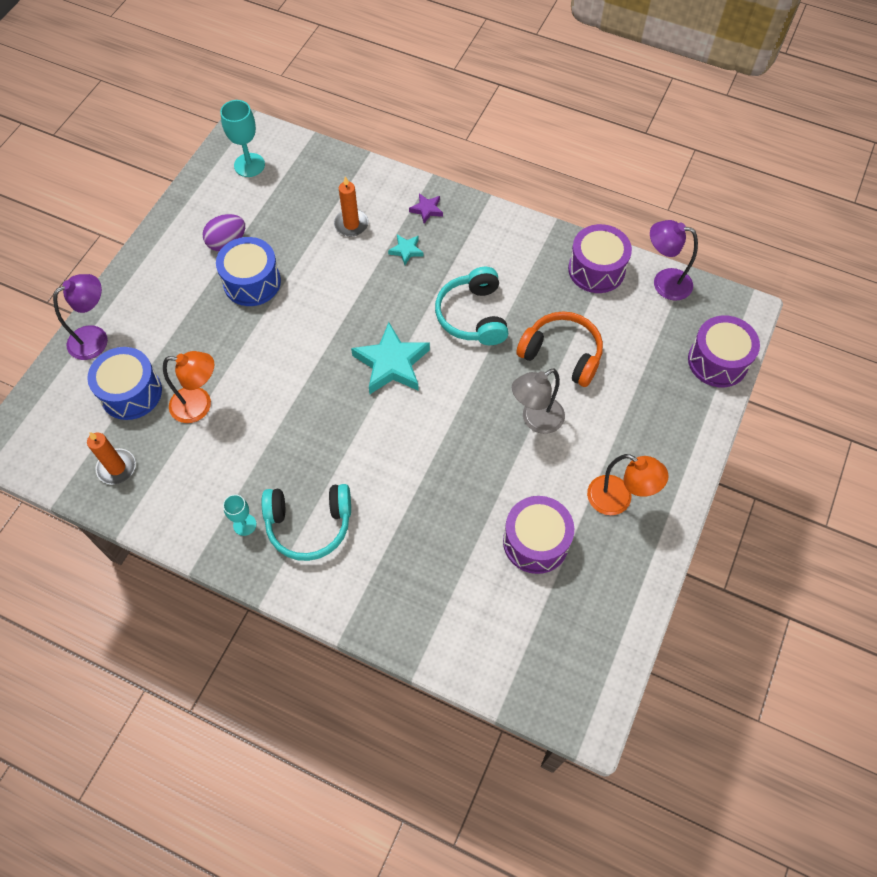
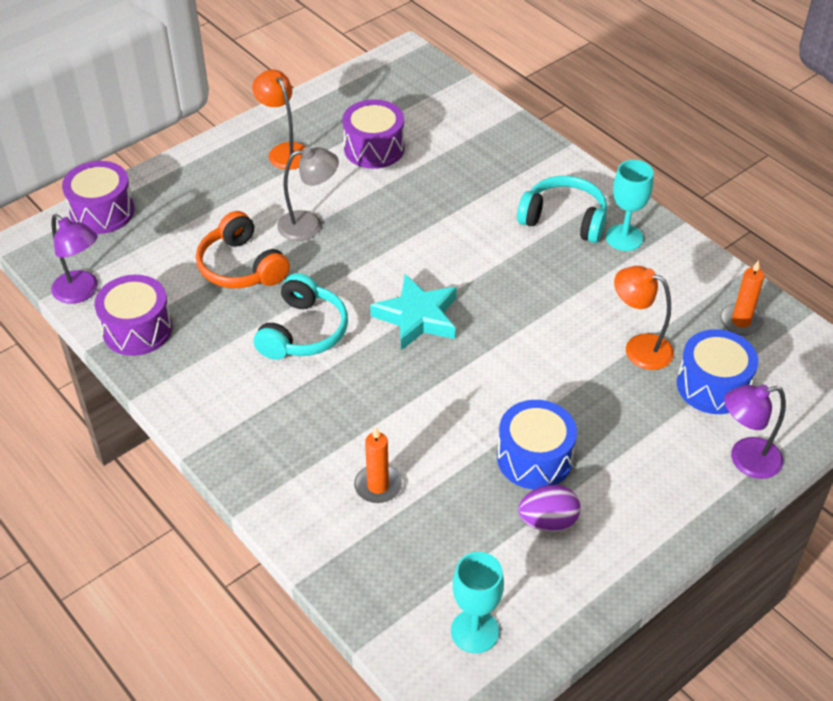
camera: 155 degrees left, 15 degrees down
(244, 524) = (624, 237): turquoise goblet -> turquoise goblet, size x1.63
(406, 250) = (330, 428): turquoise star -> none
(426, 210) = (273, 469): purple star -> none

